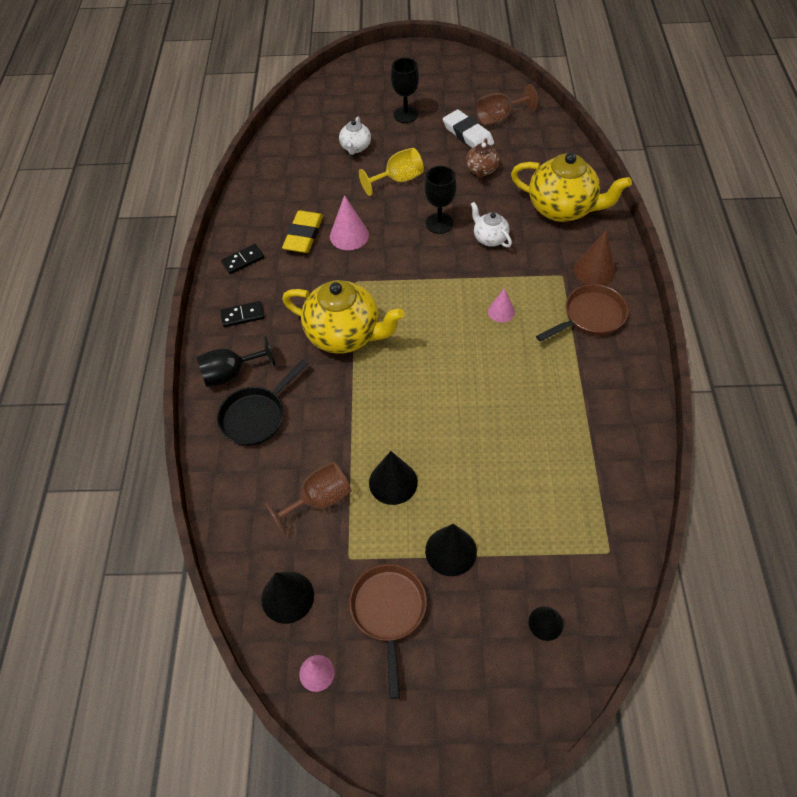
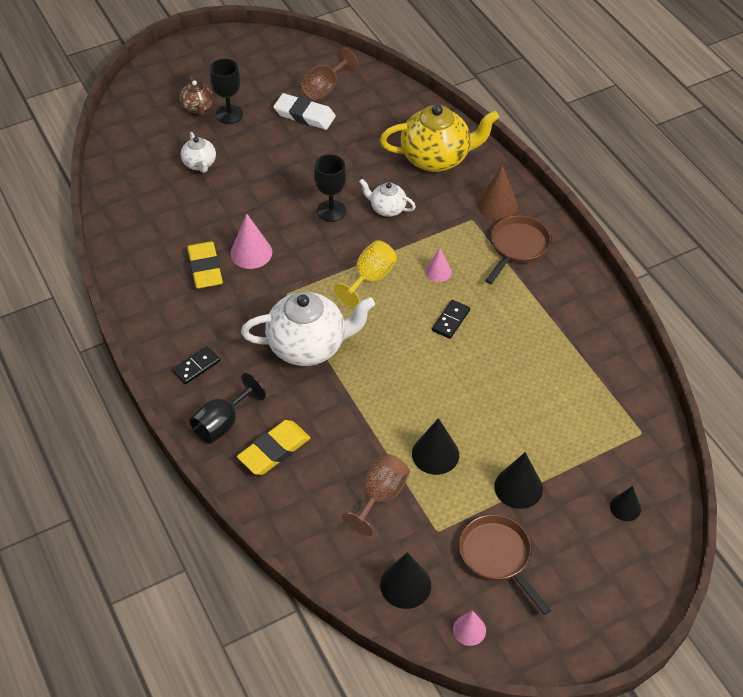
camera: 30 degrees left, 5 degrees down
(243, 260) = (160, 315): black domino -> black domino (451, 320)
(256, 416) = (274, 450): black pan -> yellow eraser
(345, 335) = (309, 346): yellow teapot -> white teapot
(398, 180) = (264, 182): yellow goblet -> yellow goblet (370, 278)
(481, 170) = (340, 146): brown teapot -> brown teapot (198, 107)

